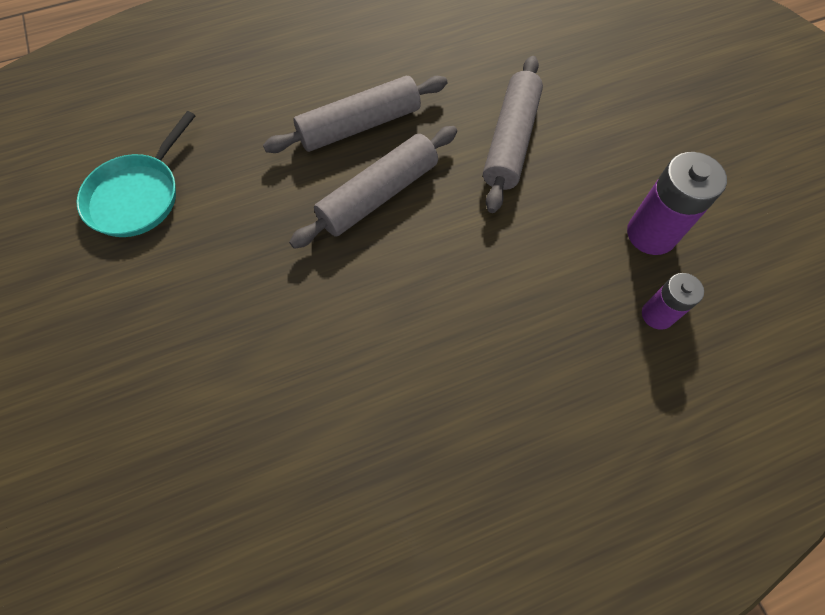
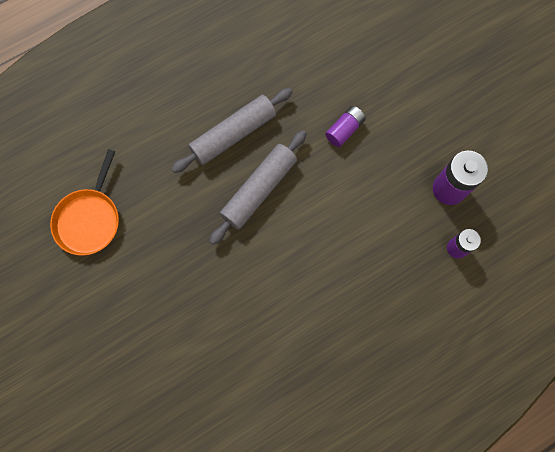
camera: 10 degrees left, 10 degrees up
(137, 196) = (89, 220): turquoise pan -> orange pan
(510, 141) = (344, 130): grey rolling pin -> purple battery

